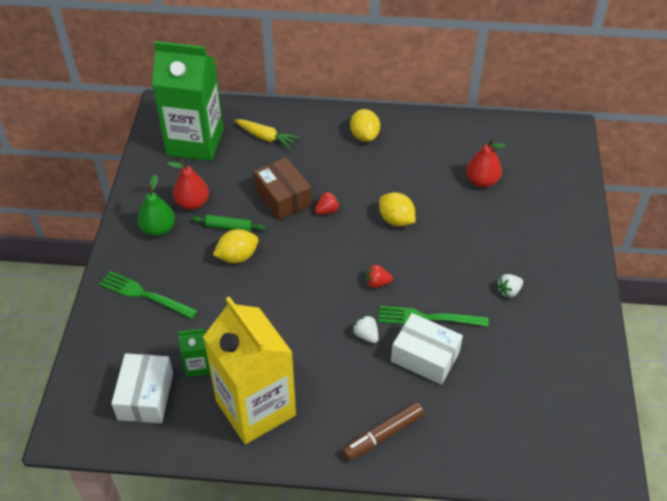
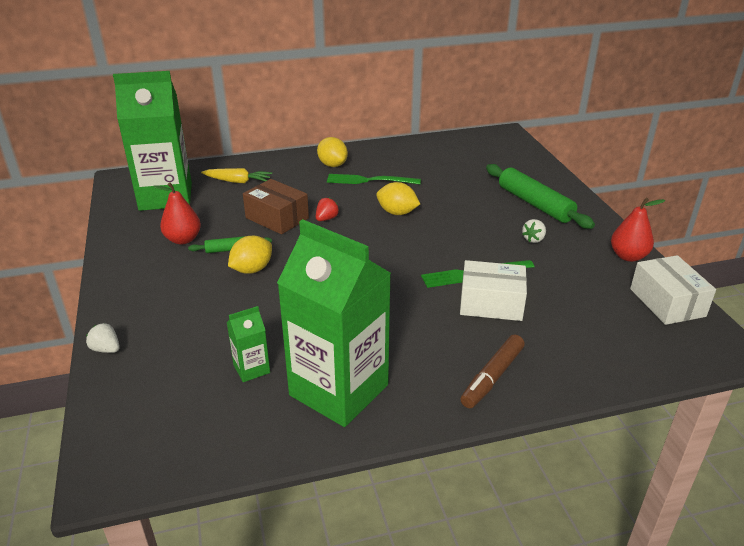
camera: 20 degrees left, 15 degrees down
(144, 294) = (158, 322): green fork -> green fork (368, 180)
(145, 396) = (200, 413): white box -> white box (667, 302)
(158, 229) = (153, 266): green pear -> none
(255, 408) = (339, 390): yellow carton -> green carton
(366, 335) = (422, 300): white strawberry -> white strawberry (106, 349)
(377, 283) = (408, 259): red strawberry -> none
(482, 181) = (457, 174): red pear -> red pear (628, 256)
(538, 244) = (535, 204): none -> green rolling pin

